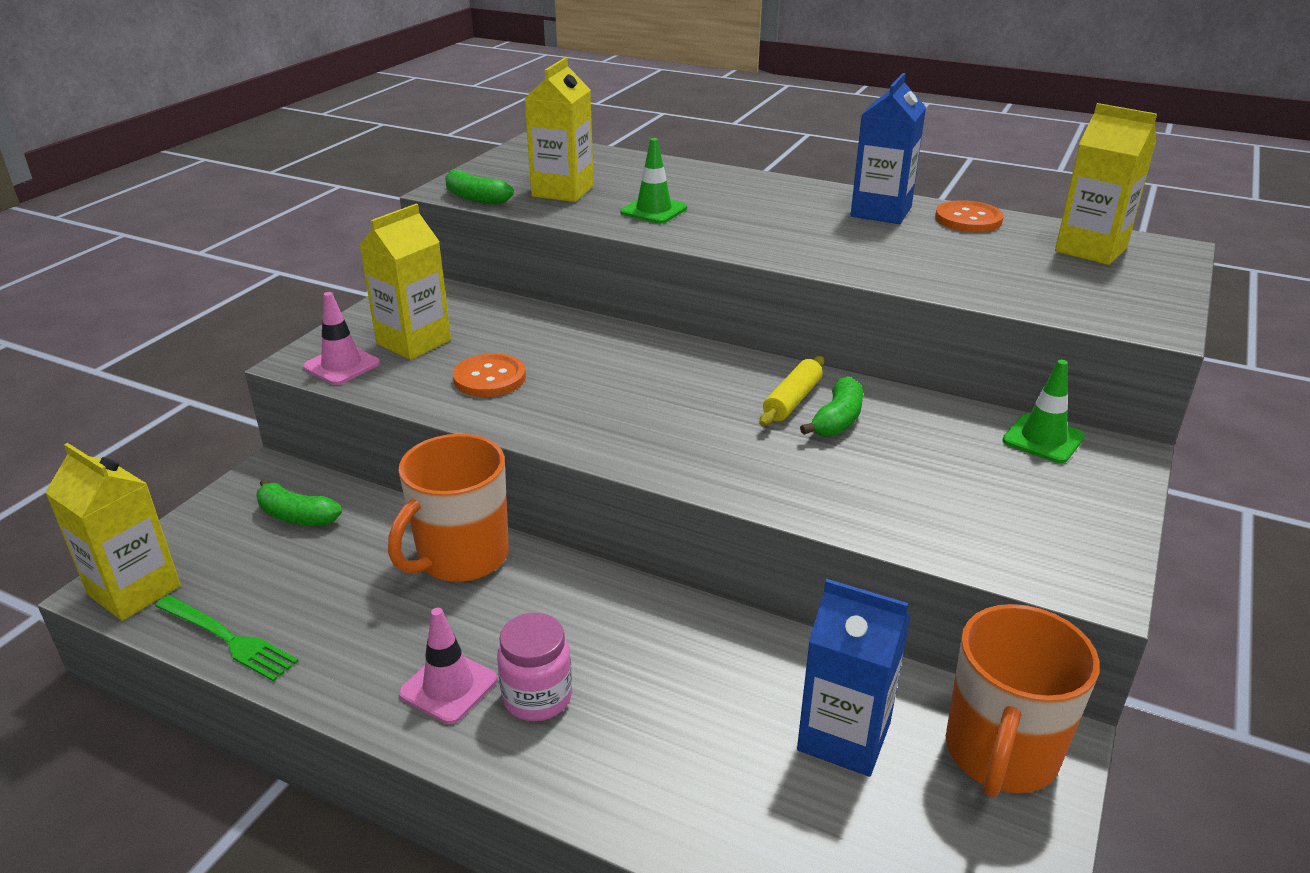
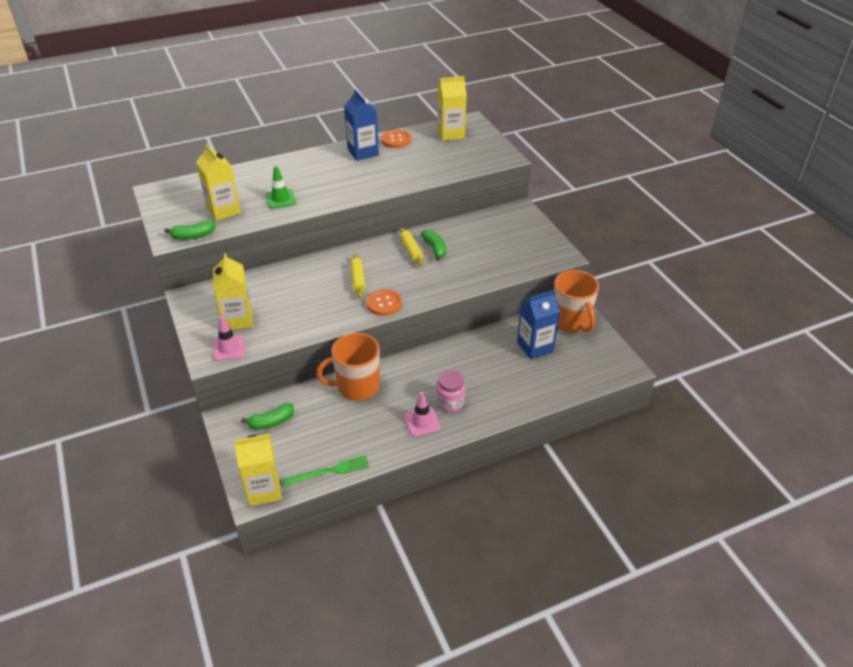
camera: 50 degrees left, 10 degrees up
(461, 557) = (356, 387): orange mug -> orange mug turned 90 degrees clockwise
(489, 378) = (297, 312): orange button -> orange button (384, 303)
(640, 389) = (358, 280): none -> yellow rolling pin
(1043, 439) = (496, 217): green traffic cone -> none

